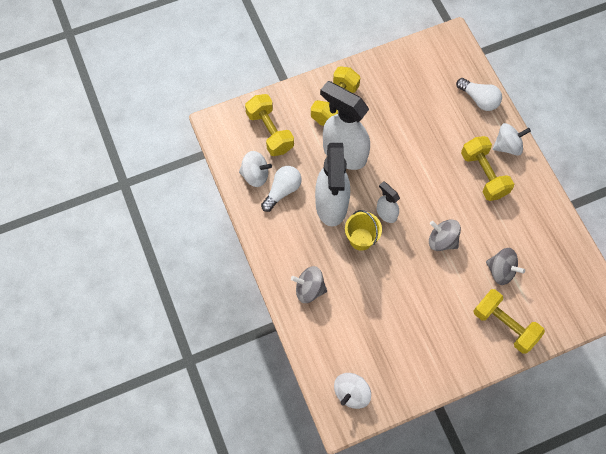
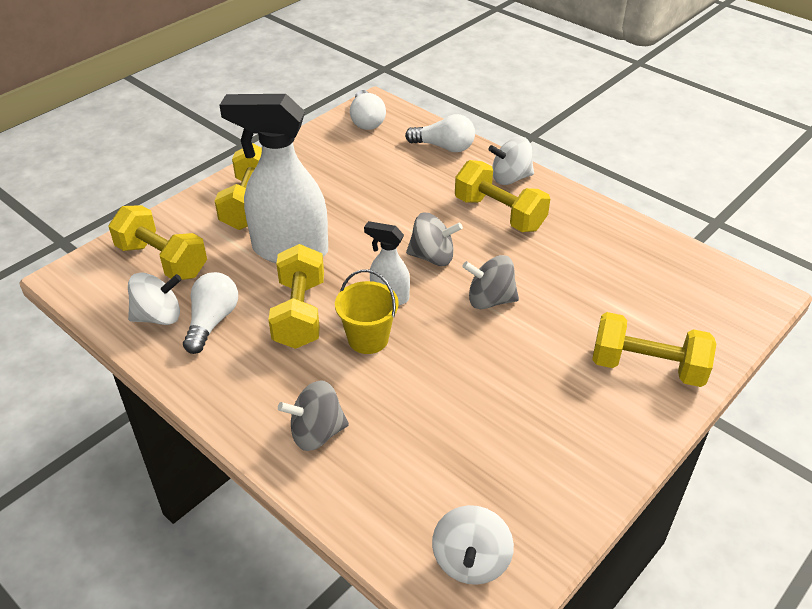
camera: 25 degrees left, 25 degrees down
(331, 205) = (300, 313): white spray bottle -> yellow dumbbell
(439, 53) = (367, 121): none -> white light bulb
(501, 271) = (595, 306): grey spinning top -> grey spinning top (432, 257)
(507, 146) = (510, 178): white spinning top -> white spinning top turned 150 degrees counterclockwise

